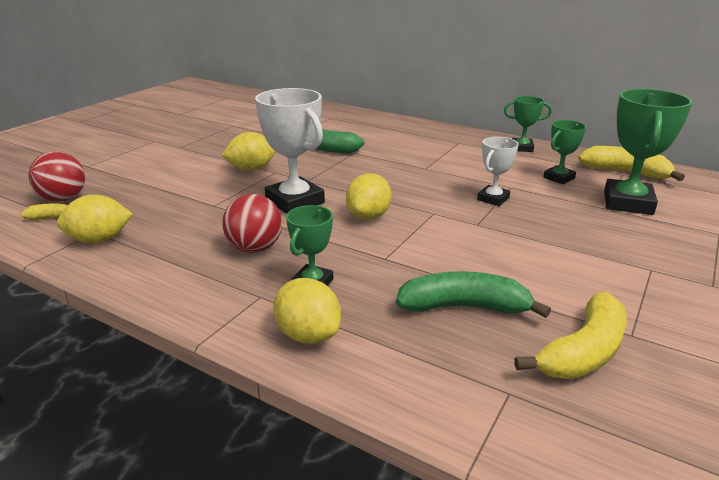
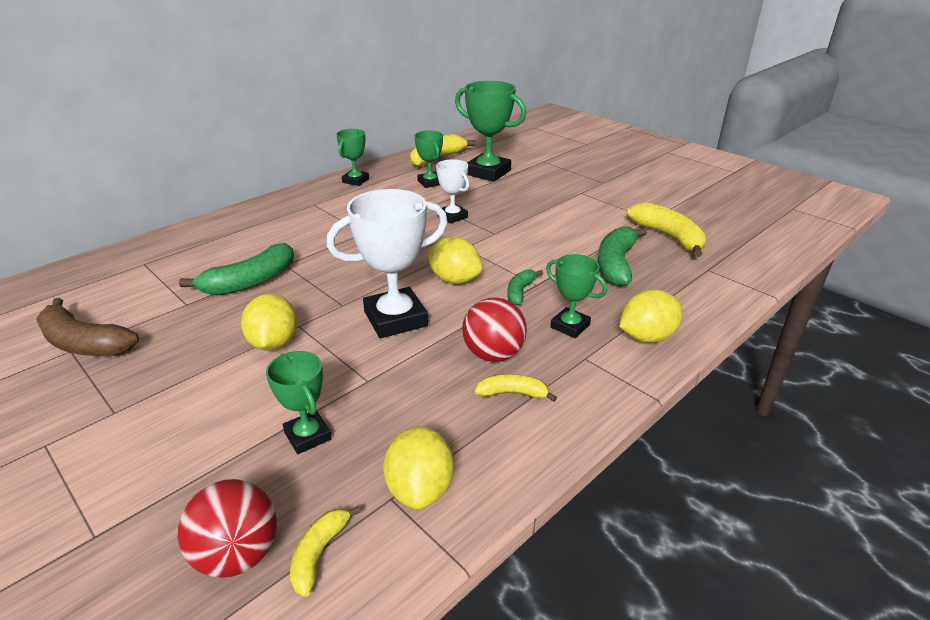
camera: 75 degrees left, 5 degrees up
(155, 197) = (308, 436): none -> green trophy
(201, 263) = (512, 393): none -> yellow banana
(239, 126) = (84, 343): none -> brown banana
(364, 250) = (520, 292): none -> green banana

